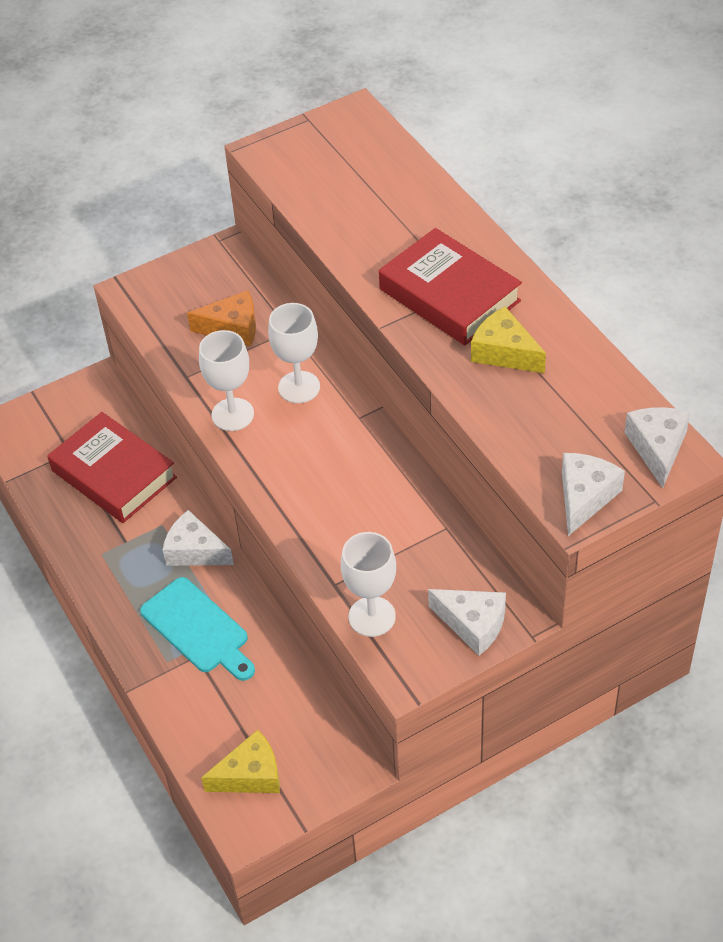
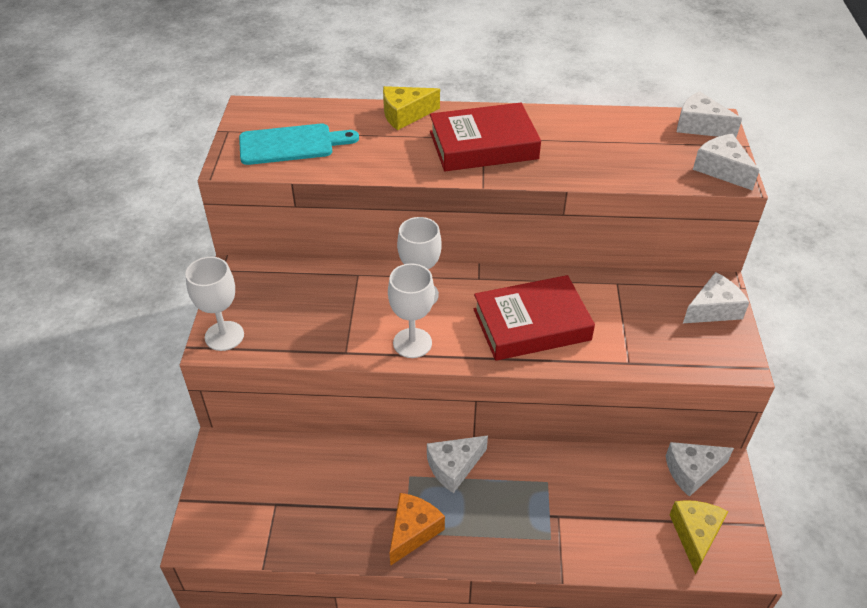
camera: 60 degrees left, 5 degrees down
(114, 474) = (328, 483): red book -> red book (531, 324)
(198, 629) = (533, 502): turquoise cutting board -> turquoise cutting board (291, 144)
(232, 328) = (322, 303): orange cheese -> orange cheese (413, 531)
(329, 743) = (692, 471): none -> white cheese
(372, 616) = (673, 356): white goblet -> white goblet (224, 336)
(504, 352) = (561, 146): yellow cheese -> yellow cheese (405, 115)

